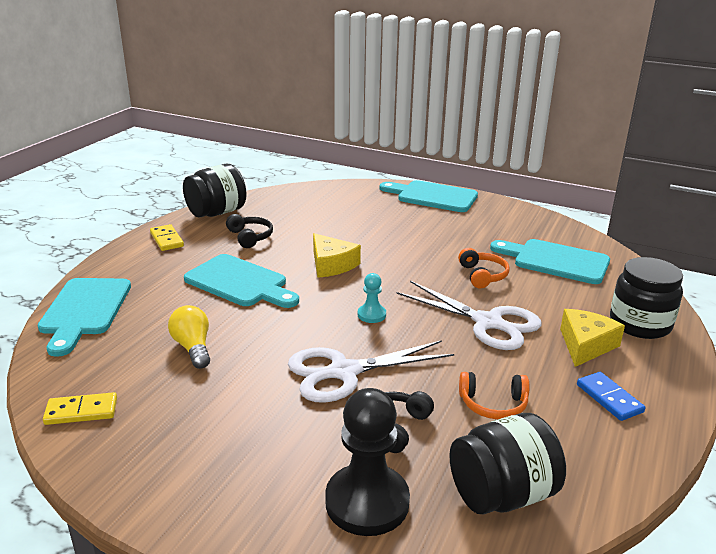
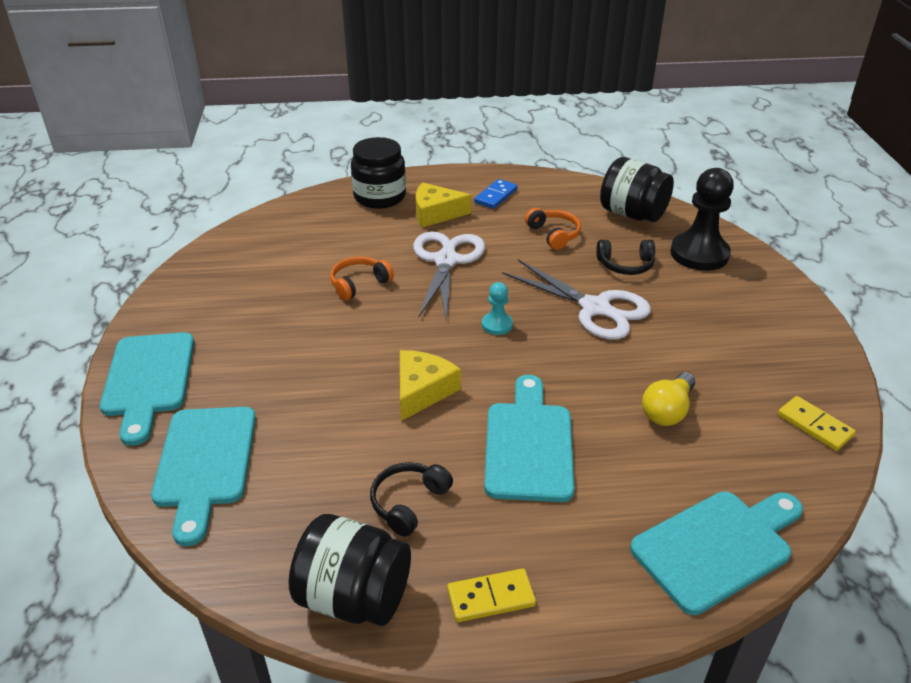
camera: 120 degrees left, 10 degrees up
(167, 239) = (491, 597): yellow domino -> yellow domino turned 45 degrees clockwise
(555, 261) = (291, 251): turquoise cutting board -> turquoise cutting board (205, 463)

